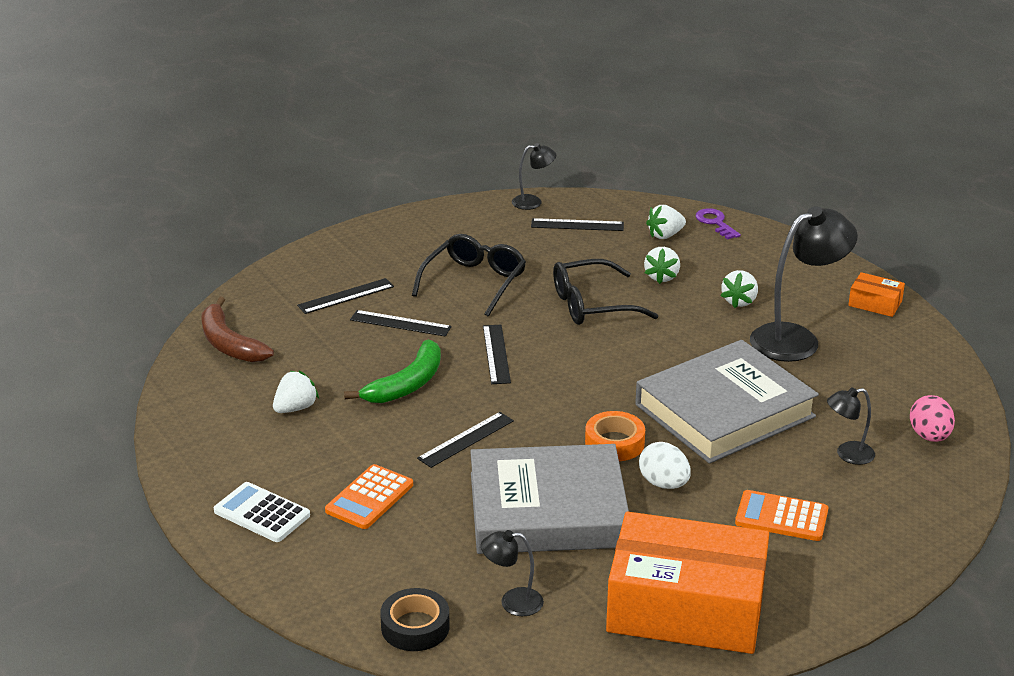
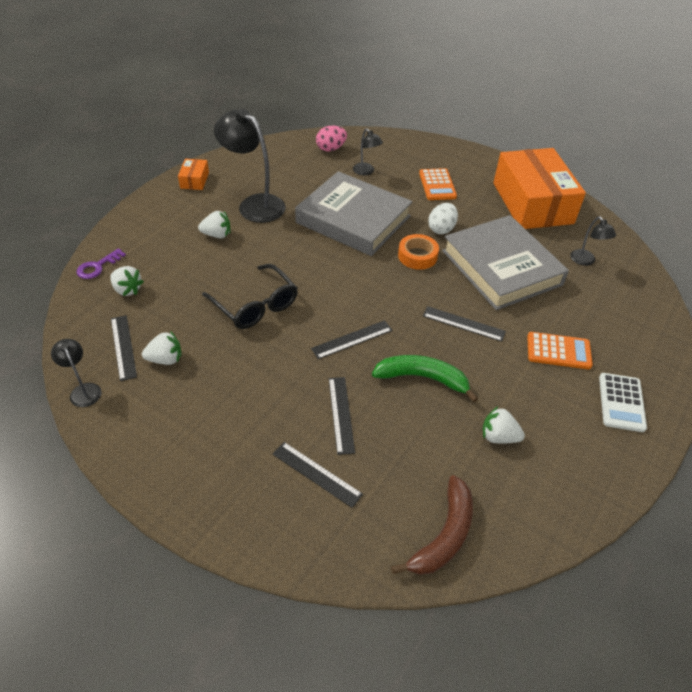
camera: 115 degrees left, 15 degrees up
(415, 627) = (639, 292): black tape -> none
(474, 282) = (251, 386): black glasses -> none
(662, 277) = (197, 278): white strawberry -> white strawberry (165, 359)

